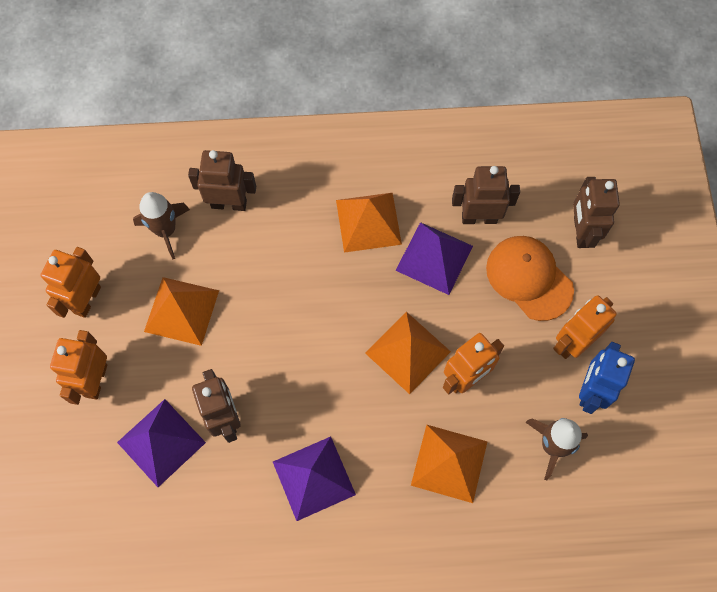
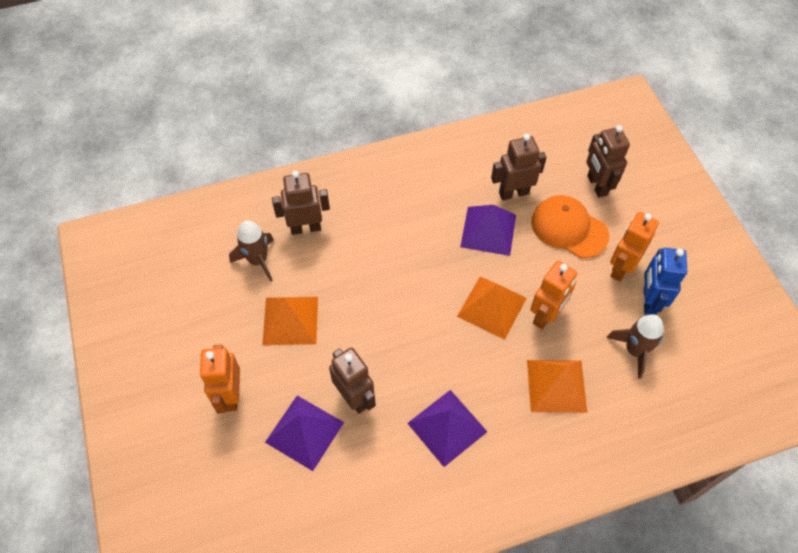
camera: 15 degrees left, 10 degrees down
(87, 300) = (204, 331): orange robot -> none
(368, 222) = (426, 216): orange pyramid -> none

